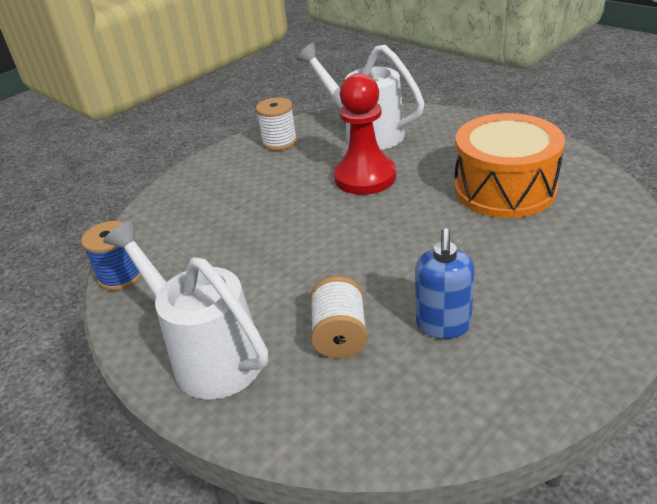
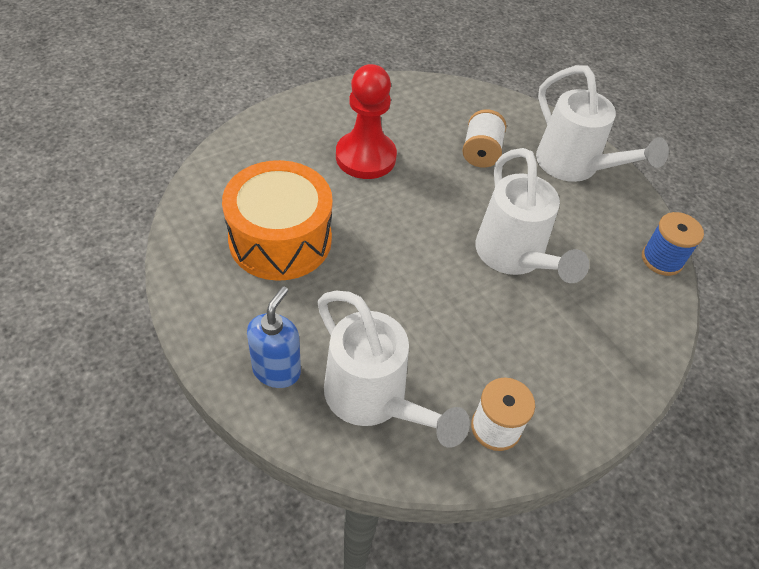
camera: 175 degrees left, 15 degrees up
(279, 235) = (514, 257): none -> white watering can
(365, 177) = (407, 309): red pawn -> red pawn (365, 157)
(443, 325) = (409, 138): blue soap dispenser -> blue soap dispenser (277, 370)

